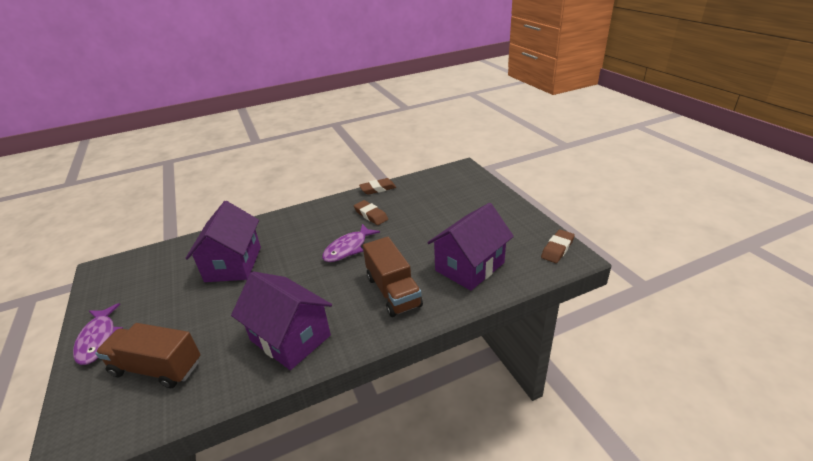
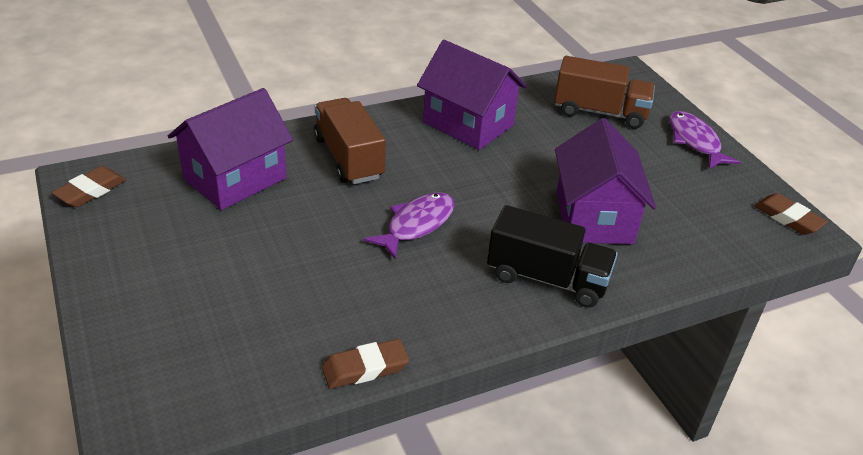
camera: 175 degrees right, 5 degrees up
(282, 228) = (547, 278): none -> black truck
(371, 215) = (380, 290): brown eraser -> brown eraser (788, 218)

